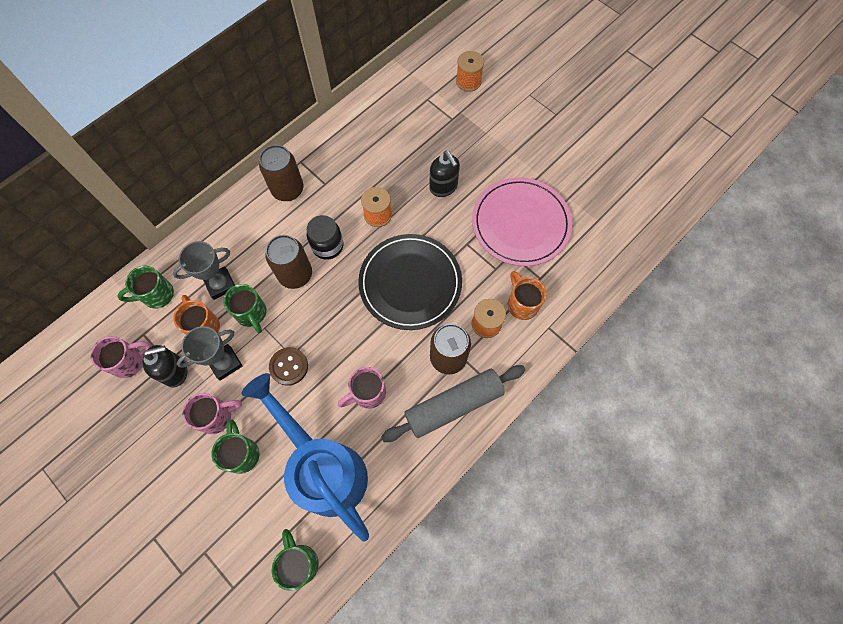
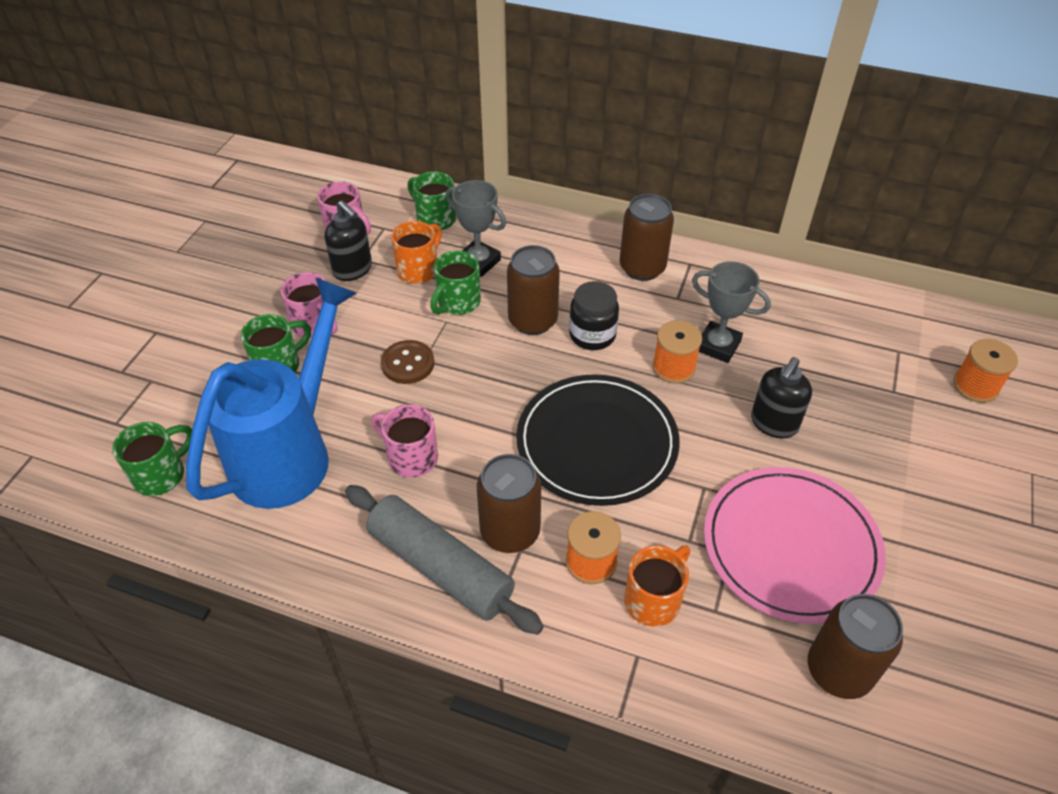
camera: 65 degrees right, 20 degrees down
(225, 363) = (383, 306): grey trophy -> grey trophy (718, 346)
(592, 242) = (838, 670): none -> brown can

